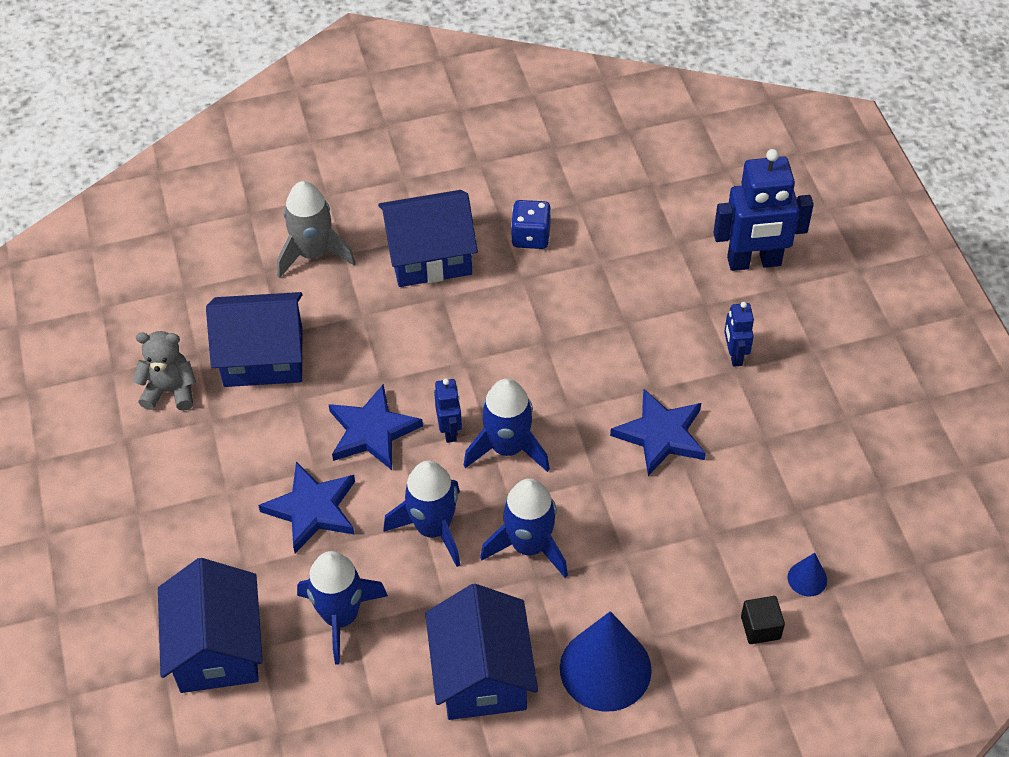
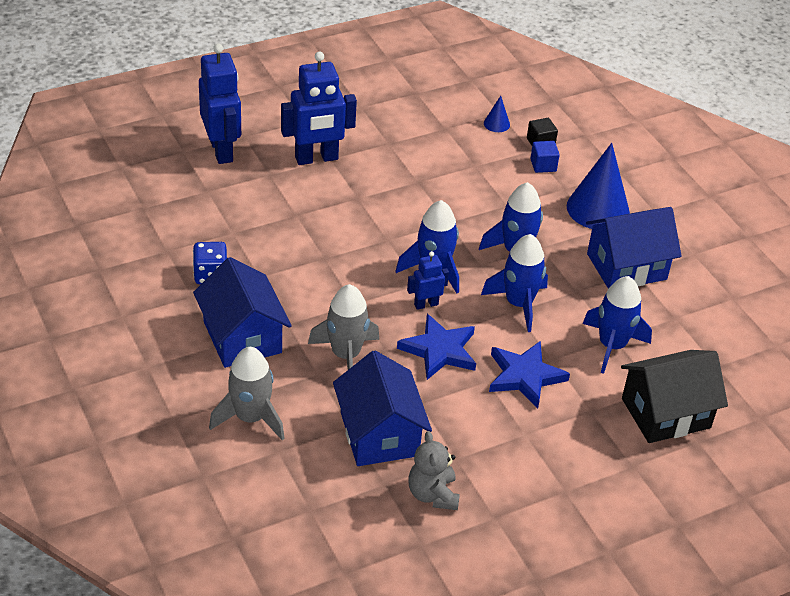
camera: 105 degrees left, 10 degrees down
(217, 648) = (666, 413): blue house -> black house
(383, 342) = (346, 355): none -> grey rocket
(661, 435) = (399, 192): blue star -> none
(707, 619) = (543, 165): none -> blue cube
(734, 355) = (316, 158): blue robot -> blue robot, size x1.96

